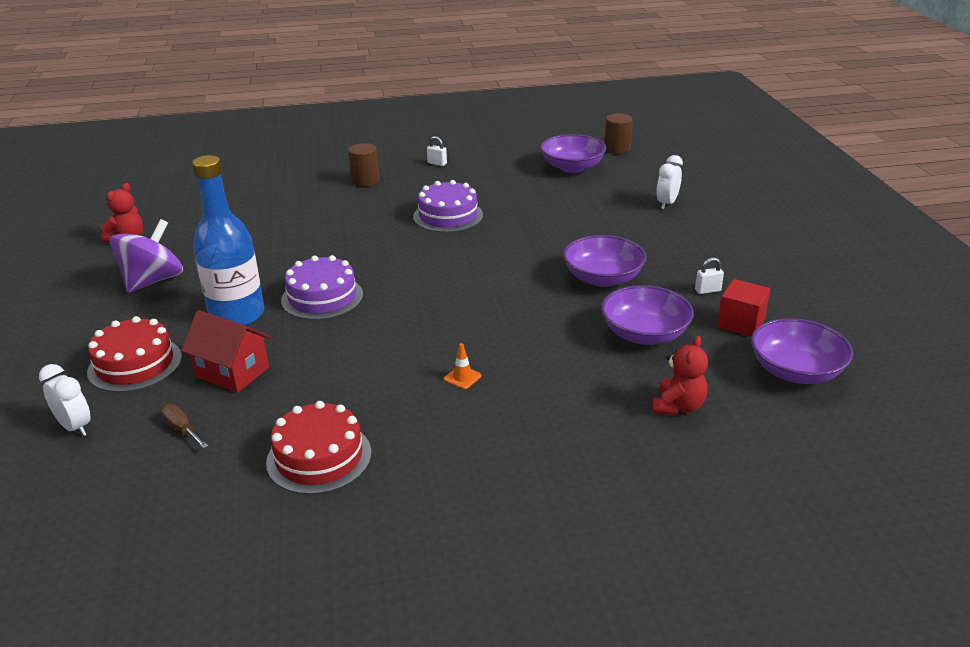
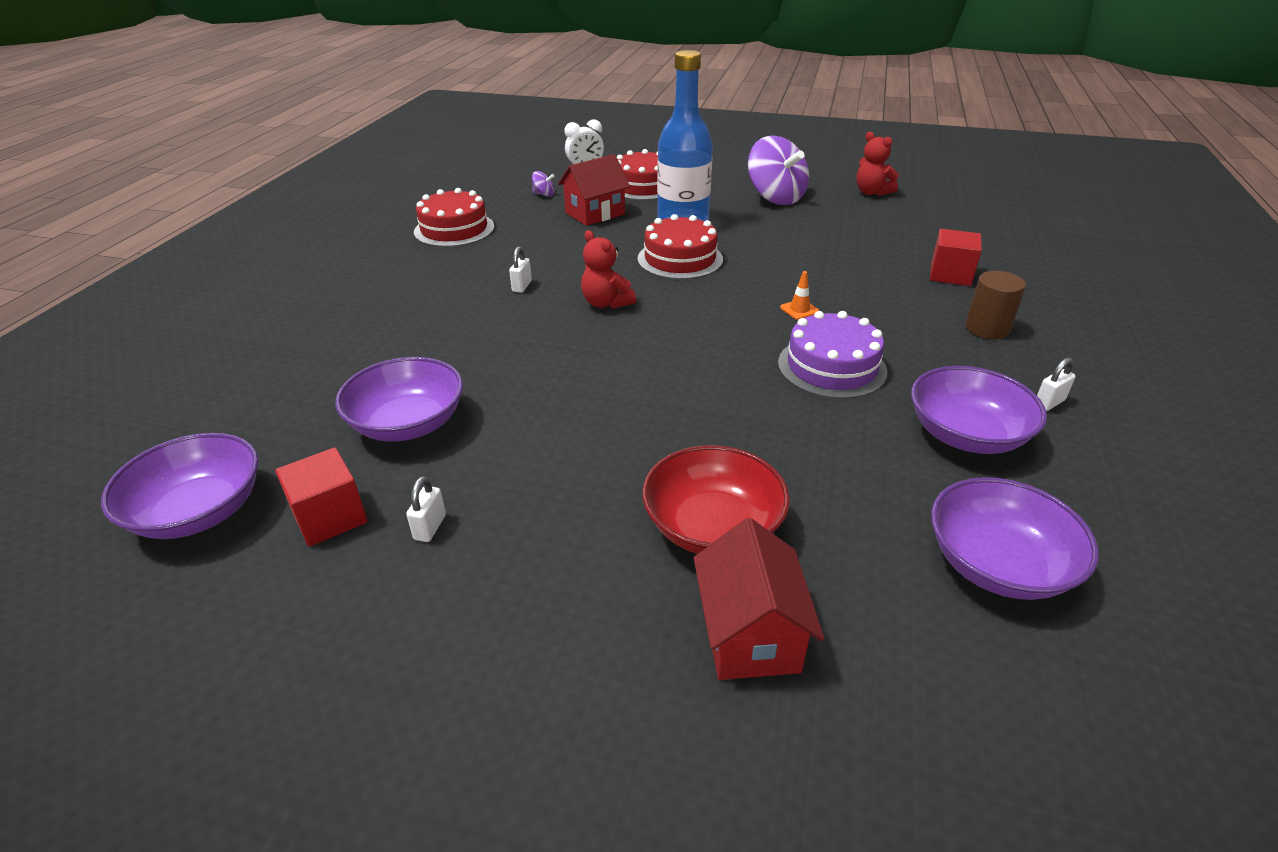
camera: 115 degrees right, 5 degrees up
(182, 429) = (544, 194): brown screwdriver -> purple spinning top
(292, 196) = (950, 275): none -> red cube
(322, 297) = (680, 259): purple cake -> red cake
(424, 359) = (522, 286): none -> white padlock
(462, 377) = (473, 297): orange traffic cone -> orange traffic cone (799, 310)
(603, 278) = (555, 440): purple bowl -> purple bowl (966, 435)
(617, 149) = (1111, 697): brown cylinder -> none
(618, 222) = (712, 527): none -> red bowl
(667, 204) = (750, 635): white clock -> red house
(678, 406) = (280, 395): red teddy bear -> red teddy bear (606, 303)

